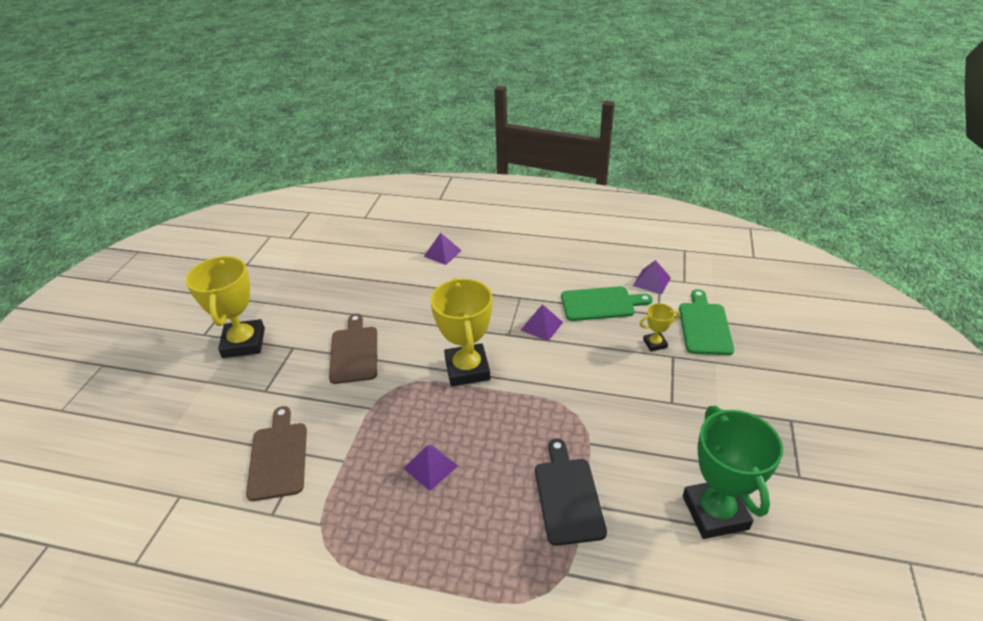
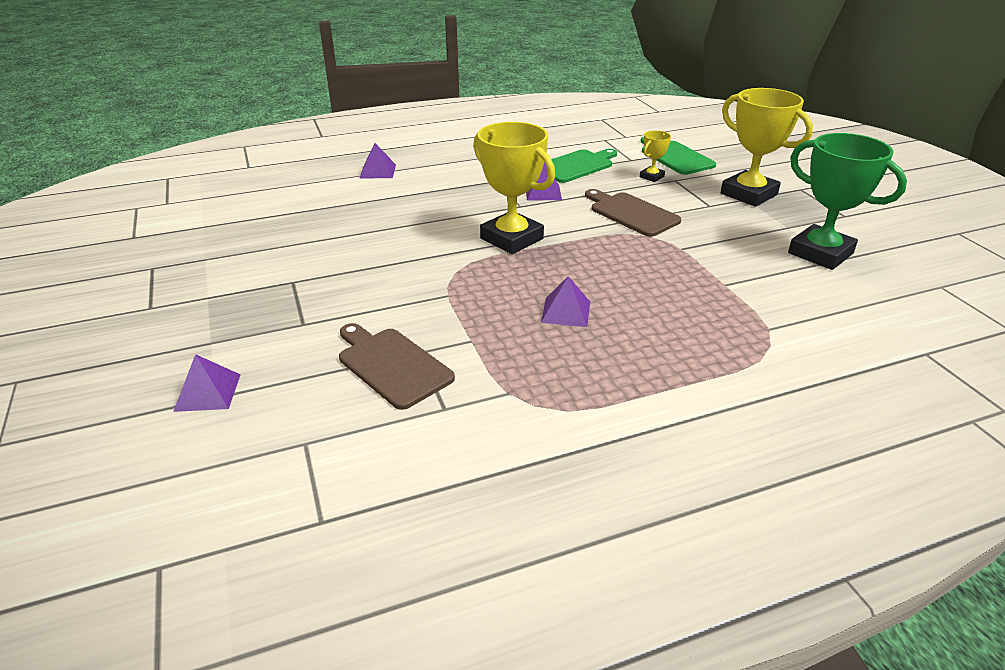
camera: 35 degrees left, 5 degrees down
(244, 343) = (220, 297): yellow trophy -> yellow trophy (748, 194)
(354, 352) = (374, 263): brown cutting board -> brown cutting board (631, 213)
(568, 496) = (707, 284): black cutting board -> none
(651, 281) = (600, 142): purple pyramid -> purple pyramid (207, 392)

